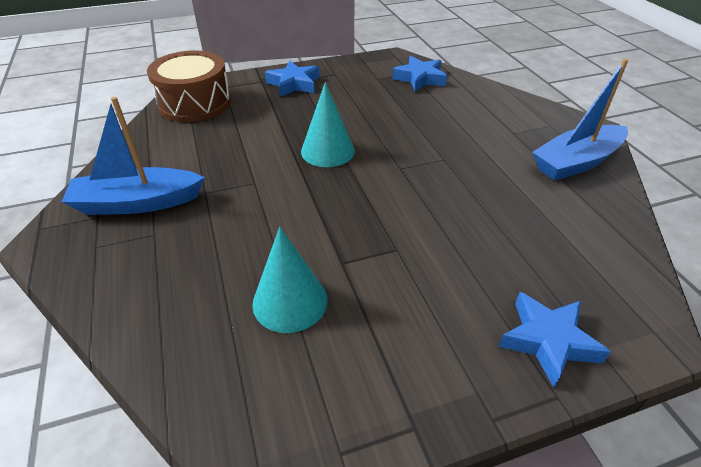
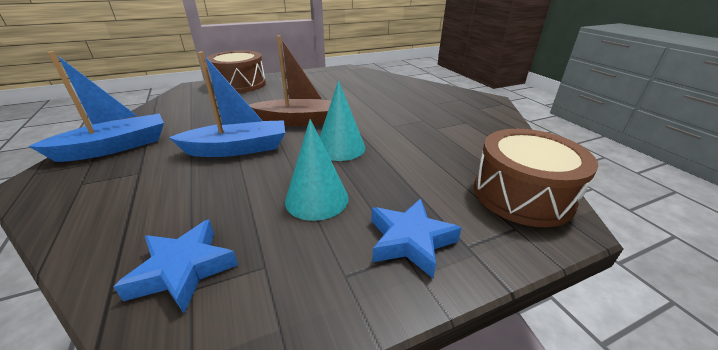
camera: 175 degrees right, 10 degrees down
(138, 203) = (462, 114): blue boat -> blue boat (237, 149)
(290, 301) = (349, 89): turquoise cone -> turquoise cone (317, 199)
(380, 197) = (299, 121): none -> brown boat
(548, 341) = (240, 84): blue star -> brown drum

